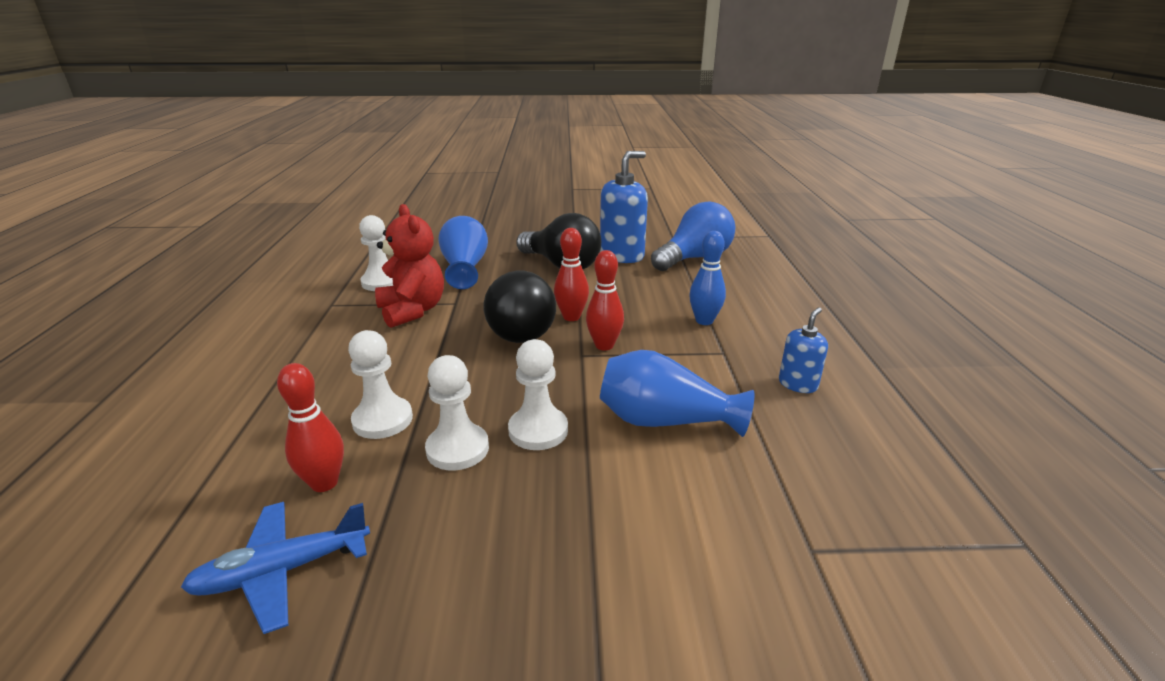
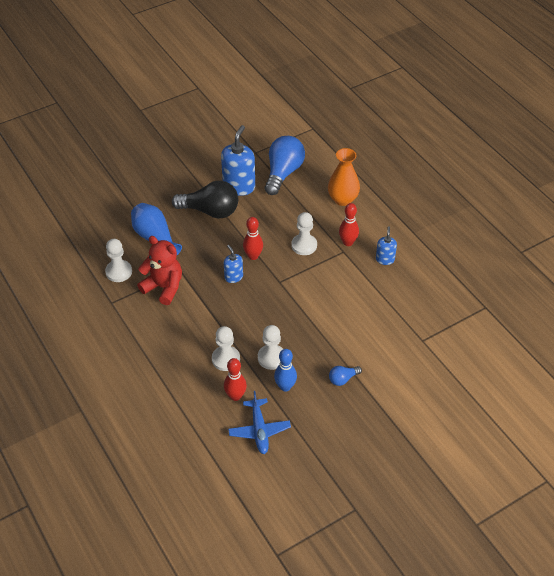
camera: 30 degrees left, 20 degrees up
(282, 571) = (259, 430): blue plane -> blue plane turned 45 degrees counterclockwise
(518, 329) = (233, 277): black light bulb -> blue soap dispenser
(538, 430) = (295, 334): white pawn -> white pawn (304, 245)
(558, 549) = (343, 379): none -> blue light bulb
(604, 345) = (285, 270): red bowling pin -> red bowling pin (348, 242)
(664, 421) = (342, 306): blue vase -> none
(704, 321) = (321, 231): blue bowling pin -> blue bowling pin (285, 387)
(766, 300) = (342, 199): none -> orange vase

